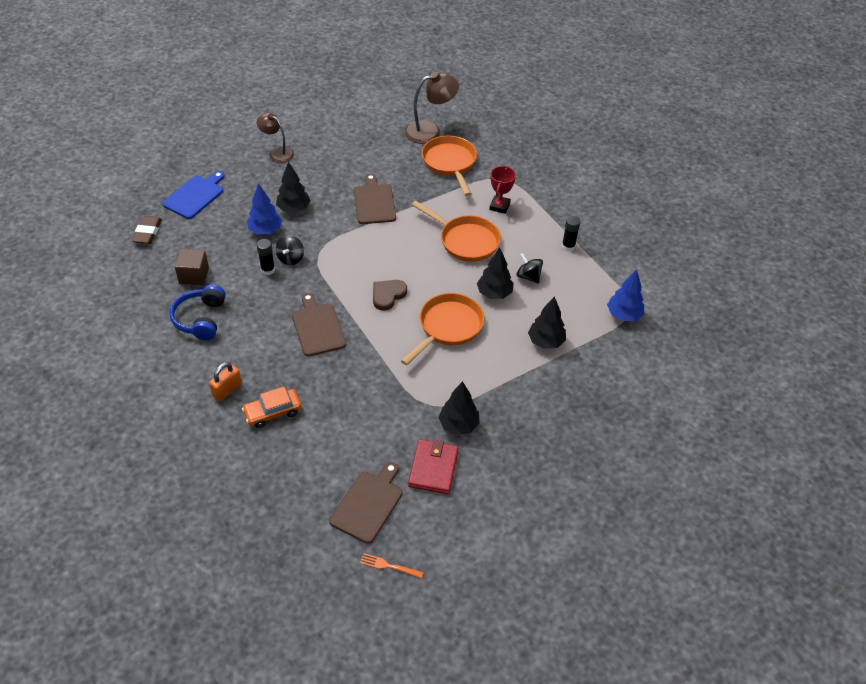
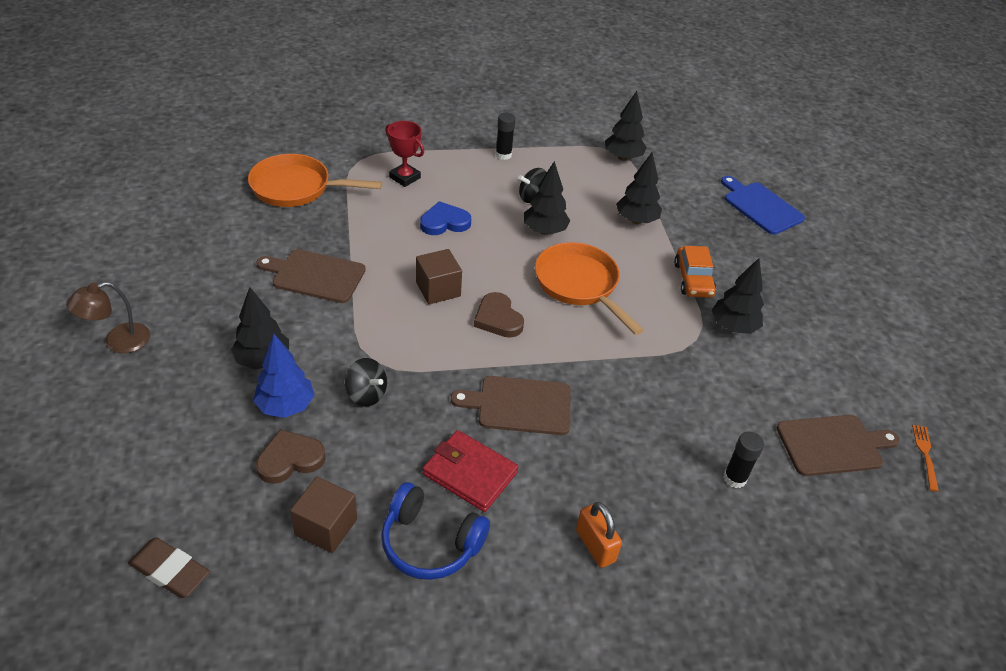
camera: 70 degrees left, 5 degrees down
(195, 196) = (130, 475): blue cutting board -> blue cutting board (761, 206)
(230, 246) = (290, 459): none -> brown heart
(268, 270) = (373, 427): black glue stick -> black glue stick (734, 478)
(273, 412) = (656, 501): orange car -> orange car (693, 279)
(368, 504) = (833, 445): brown cutting board -> brown cutting board turned 120 degrees clockwise
(388, 566) = (925, 454): orange fork -> orange fork turned 150 degrees clockwise
(397, 259) = (438, 289): none -> brown cube
(430, 131) = (219, 182): brown lamp -> none
(433, 468) = (791, 369): red wallet -> red wallet (470, 473)
(466, 241) = (444, 222): orange pan -> blue heart
(623, 315) = (623, 157): blue tree -> black tree

